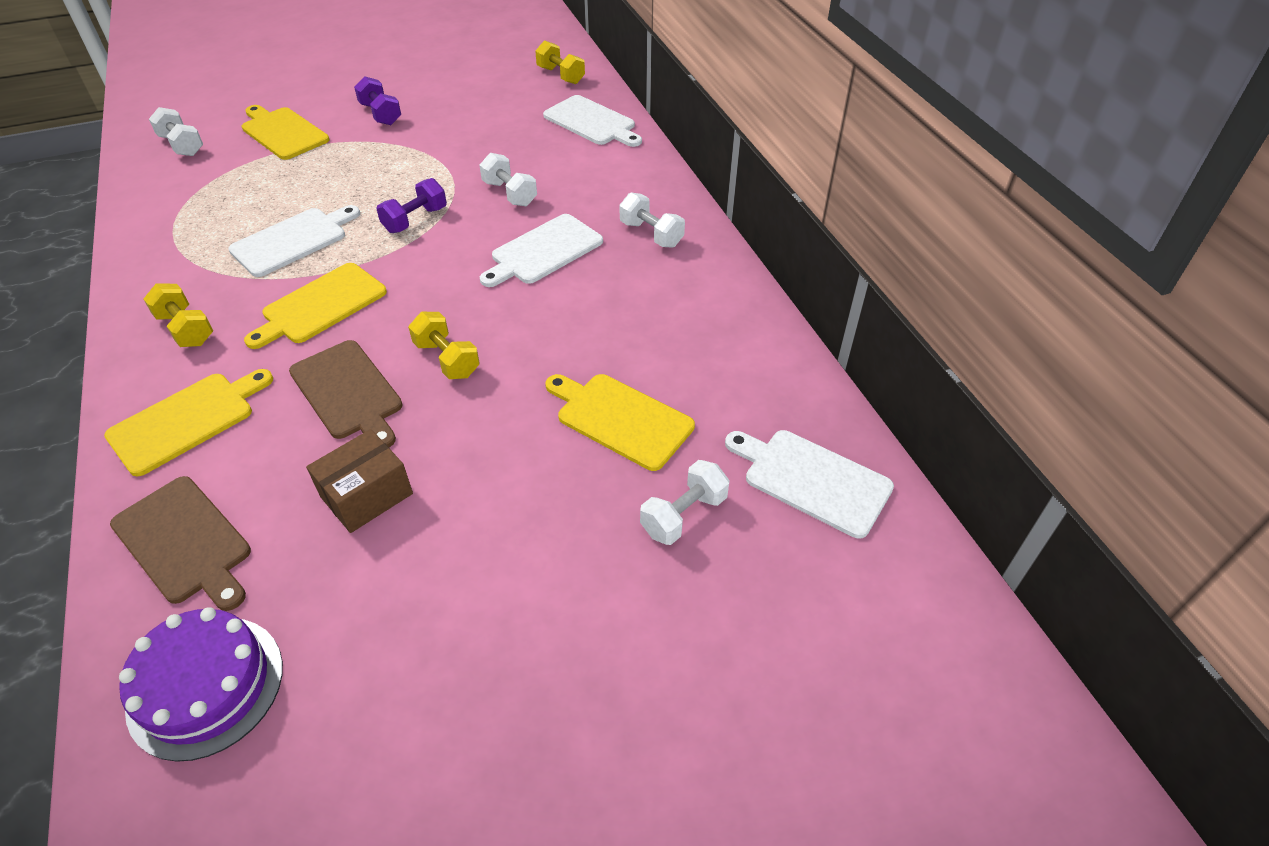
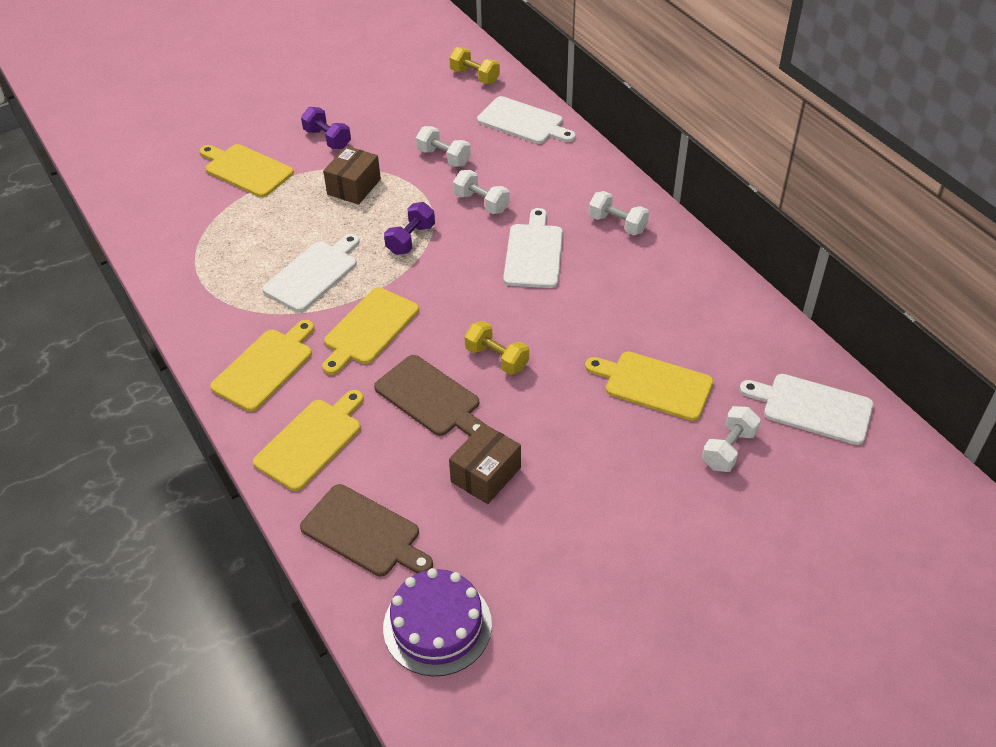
camera: 10 degrees left, 0 degrees up
(182, 145) = (158, 196): white dumbbell -> white dumbbell (443, 157)
(186, 329) = (265, 367): yellow dumbbell -> yellow cutting board
(383, 161) = (354, 187): none -> brown box
(543, 251) = (534, 253): white cutting board -> white cutting board turned 150 degrees clockwise

